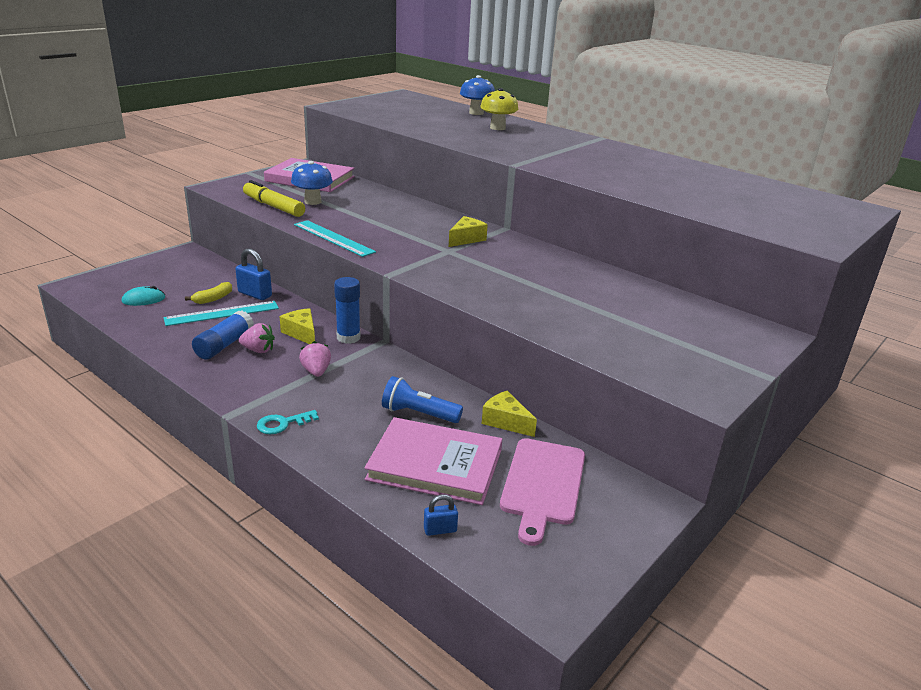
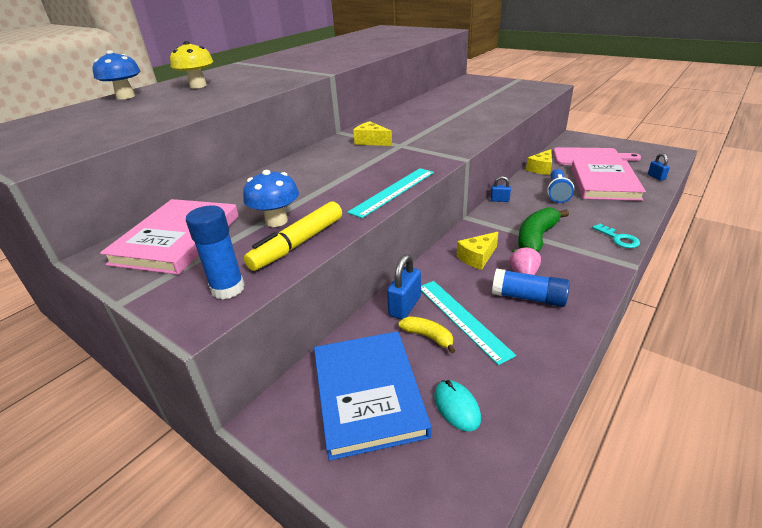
camera: 90 degrees left, 5 degrees up
(179, 276) = (368, 394): none -> blue book
(316, 371) = (536, 238): pink strawberry -> green banana
(348, 337) = (471, 233): blue glue stick -> blue glue stick (228, 289)
(416, 368) = (499, 200): none -> blue padlock

